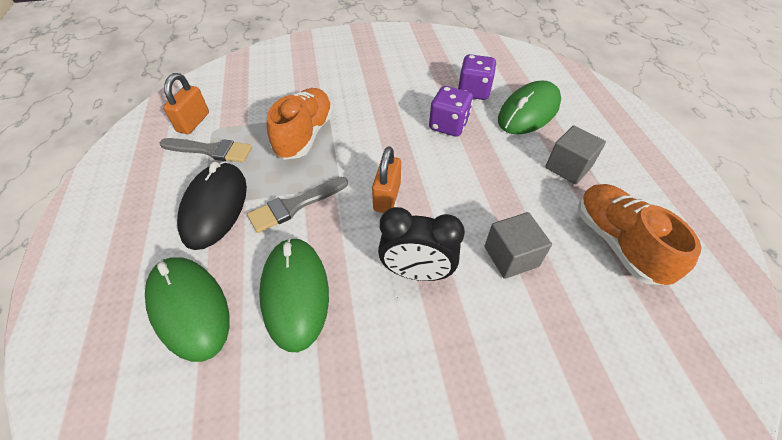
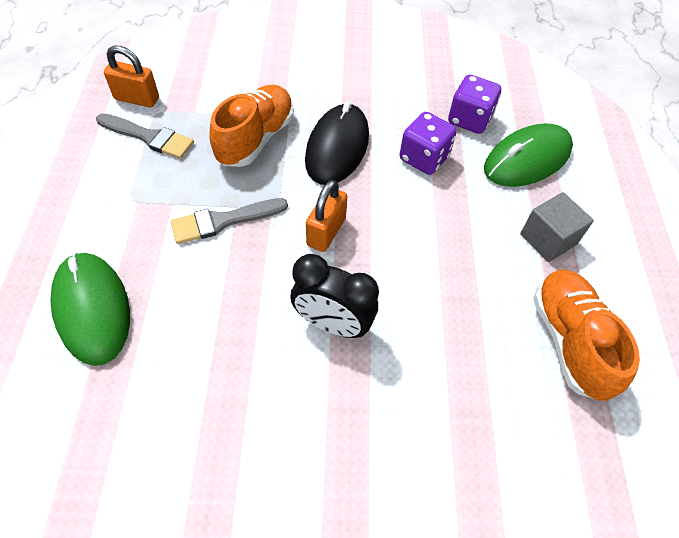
camera: 10 degrees right, 5 degrees up
(193, 122) = (137, 99): orange padlock -> orange padlock turned 75 degrees clockwise
(215, 207) = (140, 205): black mouse -> black mouse (337, 147)
(295, 293) = (200, 318): green mouse -> none
(511, 256) = (441, 329): grey cube -> none

